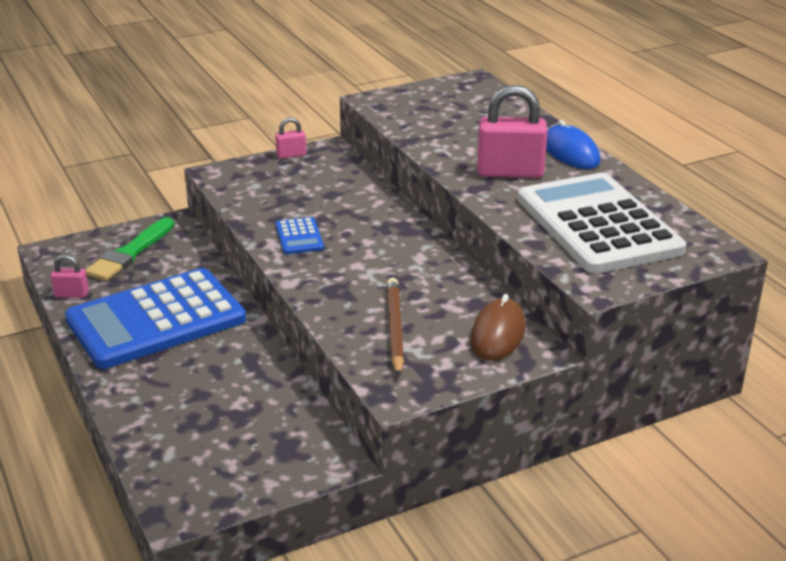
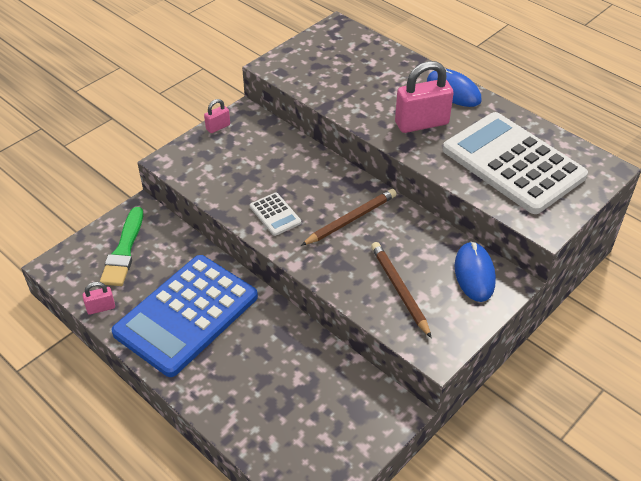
camera: 20 degrees left, 15 degrees up
(299, 237) = (275, 214): blue calculator -> white calculator
(383, 257) = (351, 219): none -> brown pencil
(498, 334) = (474, 274): brown mouse -> blue mouse

